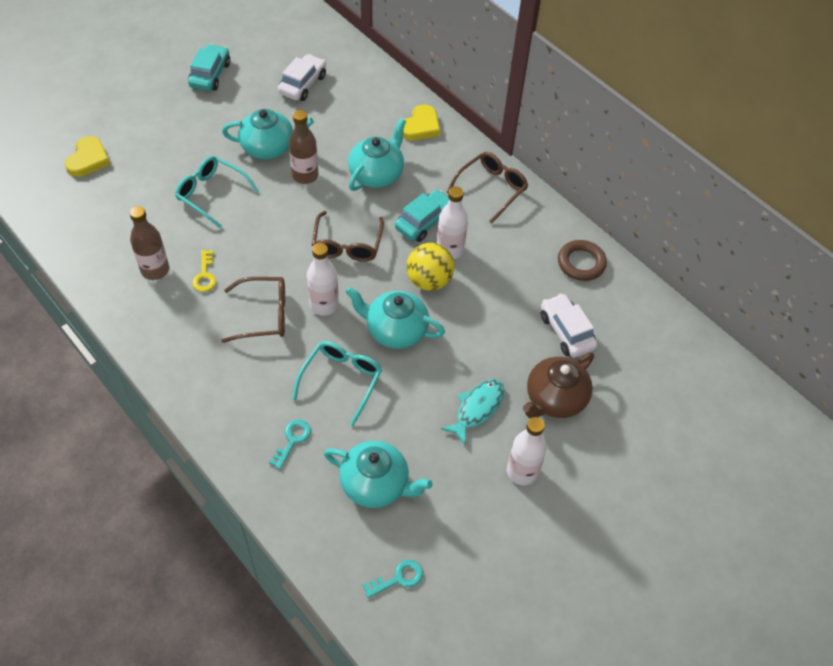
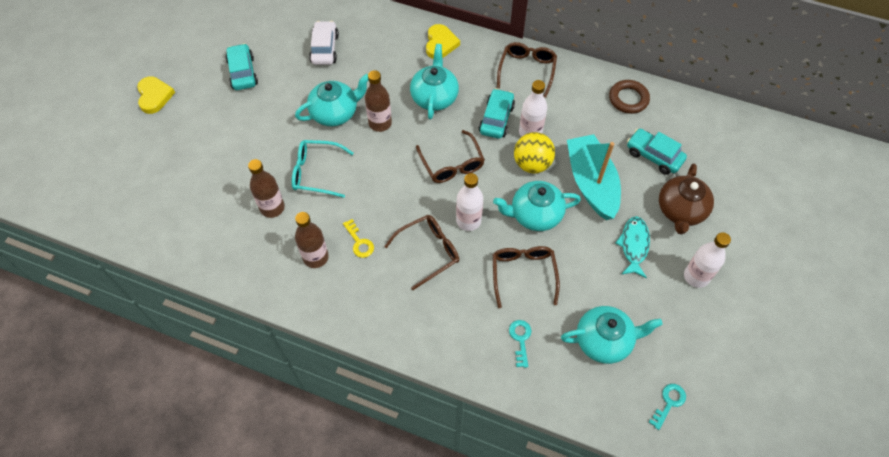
camera: 25 degrees left, 5 degrees up
(88, 159) = (191, 190): yellow heart -> yellow heart (154, 96)
(148, 207) = (272, 208): none -> brown bottle
(341, 380) = (523, 274): turquoise glasses -> brown glasses
(477, 327) = (591, 183): none -> turquoise boat
(566, 331) = (654, 156): white car -> turquoise car

